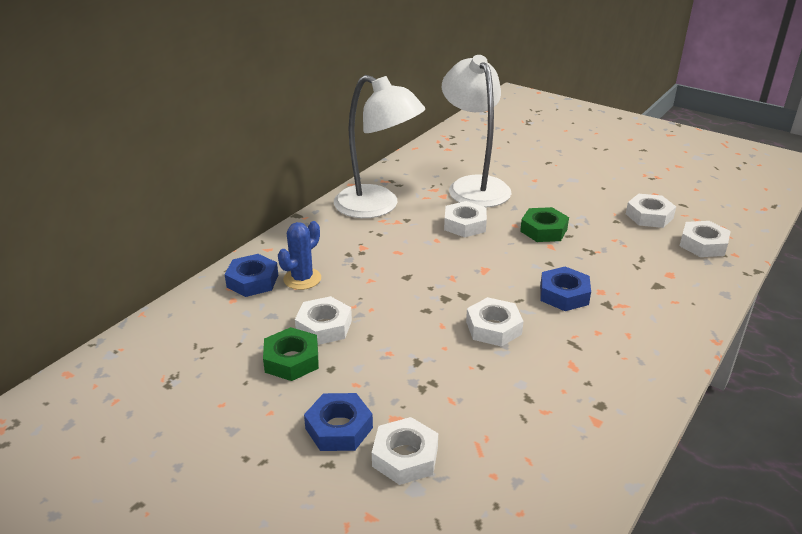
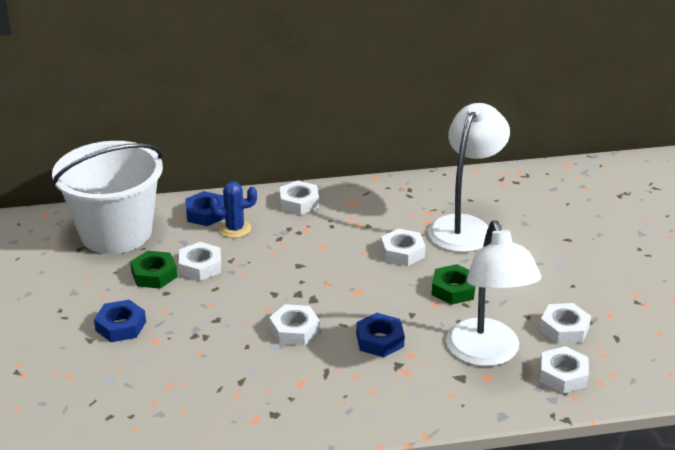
camera: 45 degrees right, 0 degrees up
(186, 346) = (116, 233): none -> white bucket
(377, 207) = (364, 205): white lamp -> white lamp (487, 354)
(405, 457) = (128, 362): white nut -> white nut (299, 202)

